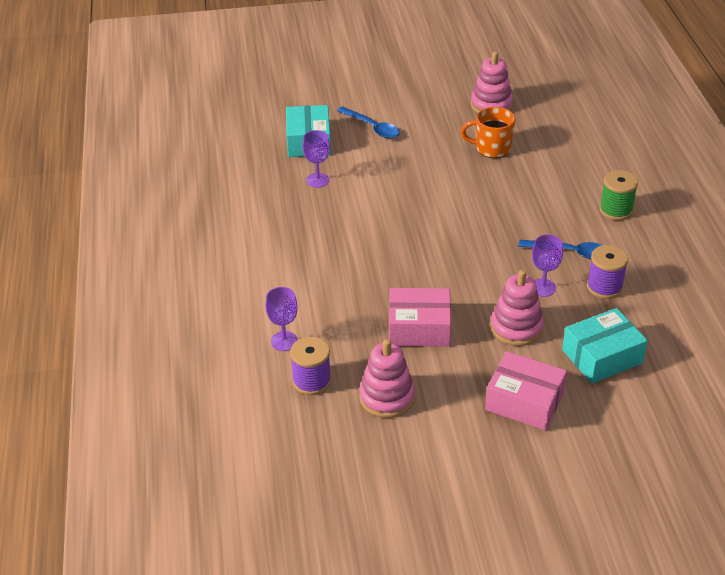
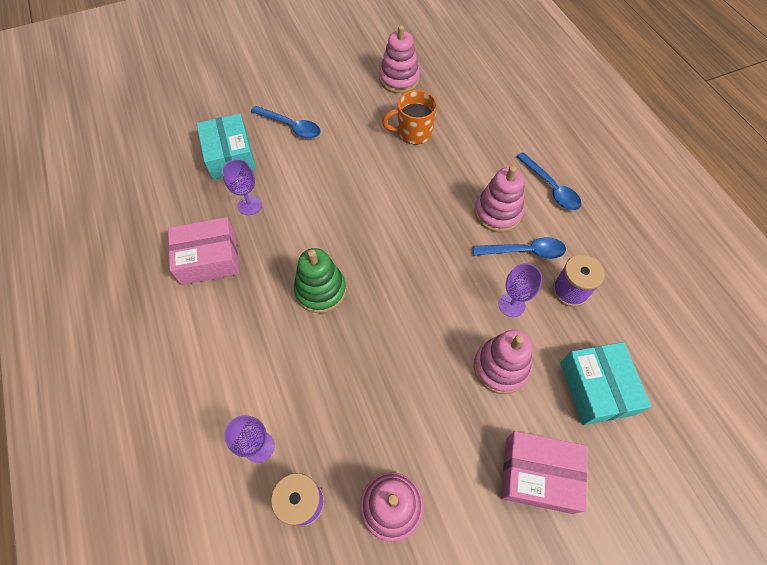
camera: 15 degrees left, 20 degrees up
(366, 249) = (320, 290): none -> green stacking toy
(419, 328) = (401, 391): pink box -> pink box (208, 258)
(554, 220) = (497, 213): none -> pink stacking toy
(602, 356) = (596, 388): turquoise box -> turquoise box turned 60 degrees counterclockwise
(615, 210) = (551, 188): green spool -> blue spoon

